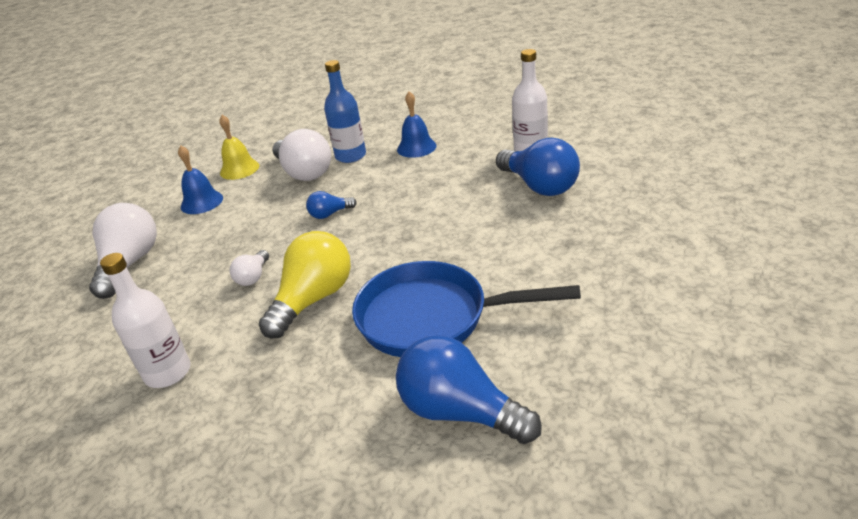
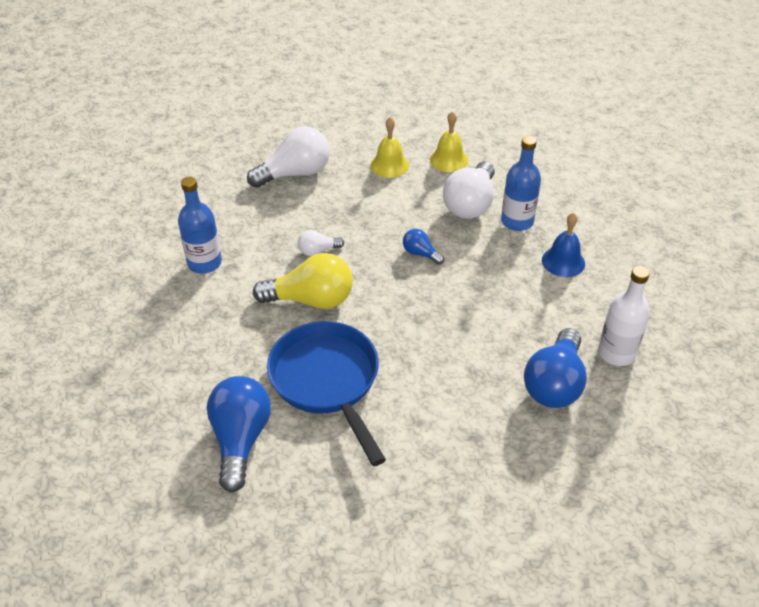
camera: 55 degrees right, 10 degrees up
(168, 372) = (204, 263): white bottle -> blue bottle
(202, 202) = (389, 165): blue bell -> yellow bell

